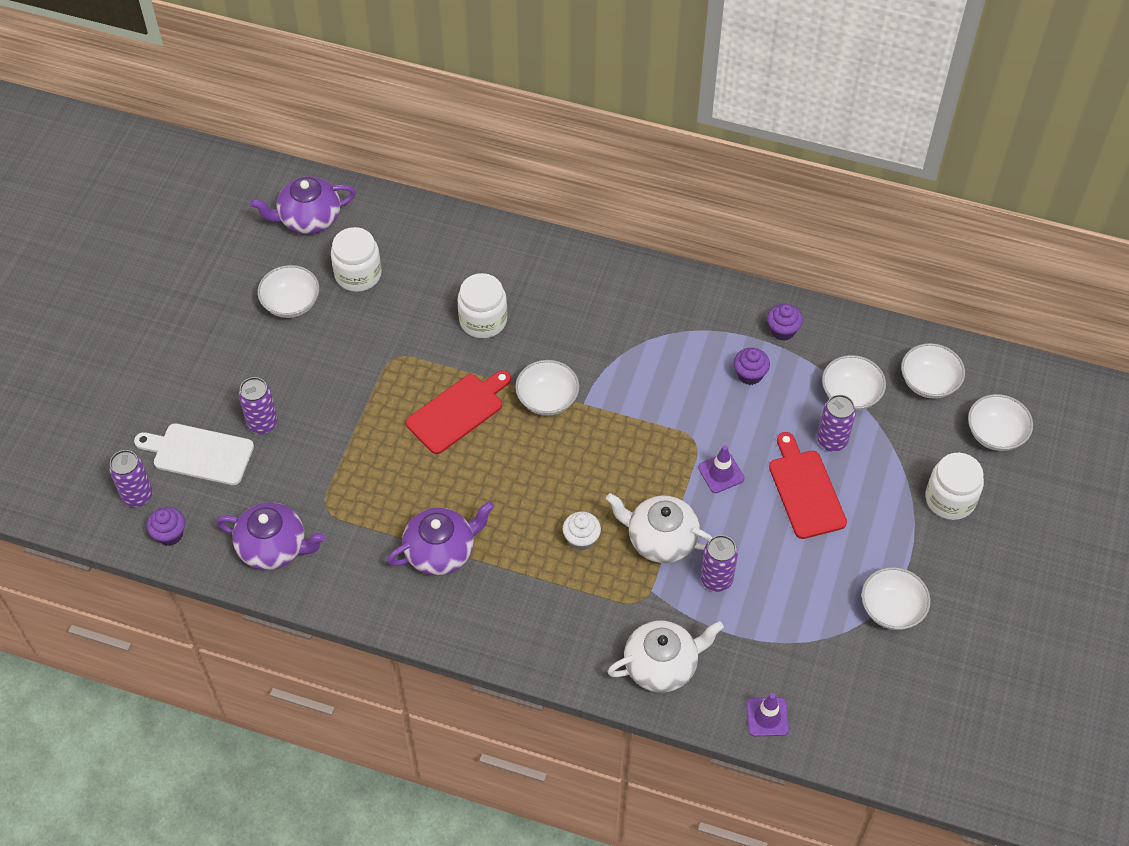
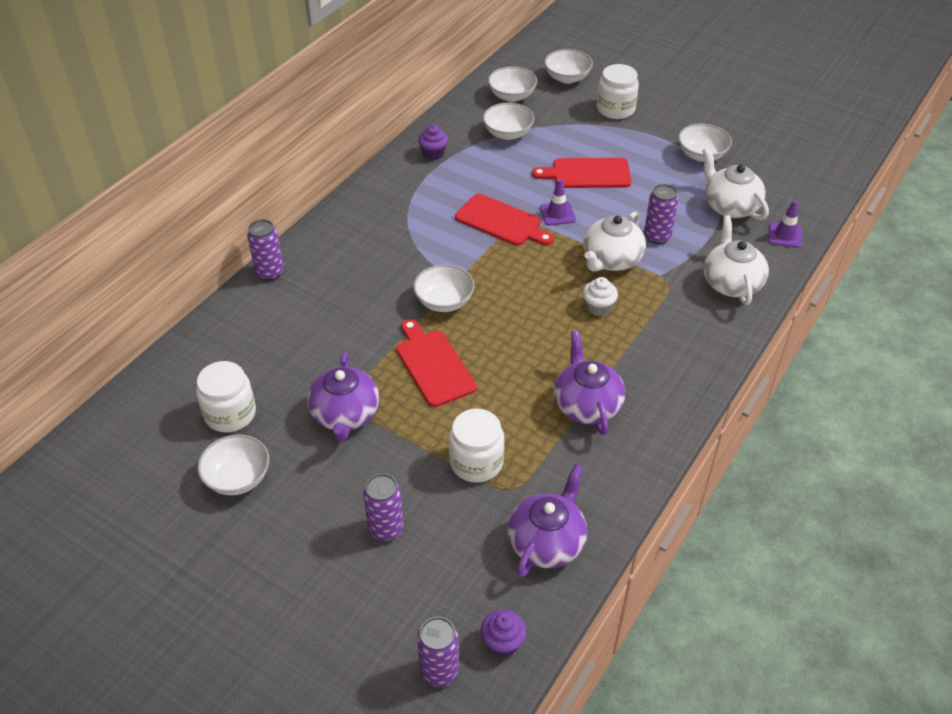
camera: 75 degrees left, 10 degrees down
(199, 453) = (403, 597): white cutting board -> none
(309, 218) = (132, 444): purple teapot -> purple teapot (345, 415)
(483, 320) = (336, 328): white jar -> white jar (476, 462)
(688, 422) = (501, 222): none -> red cutting board
(750, 374) = (468, 179): purple cupcake -> none
(800, 651) = (730, 206): none -> white teapot
(832, 441) = (547, 151): purple can -> purple can (270, 272)

